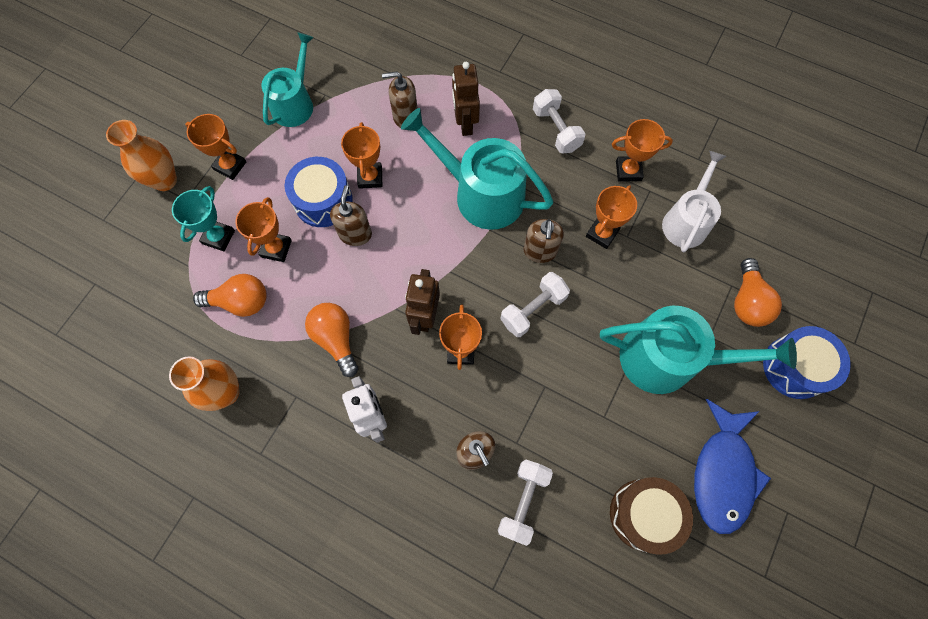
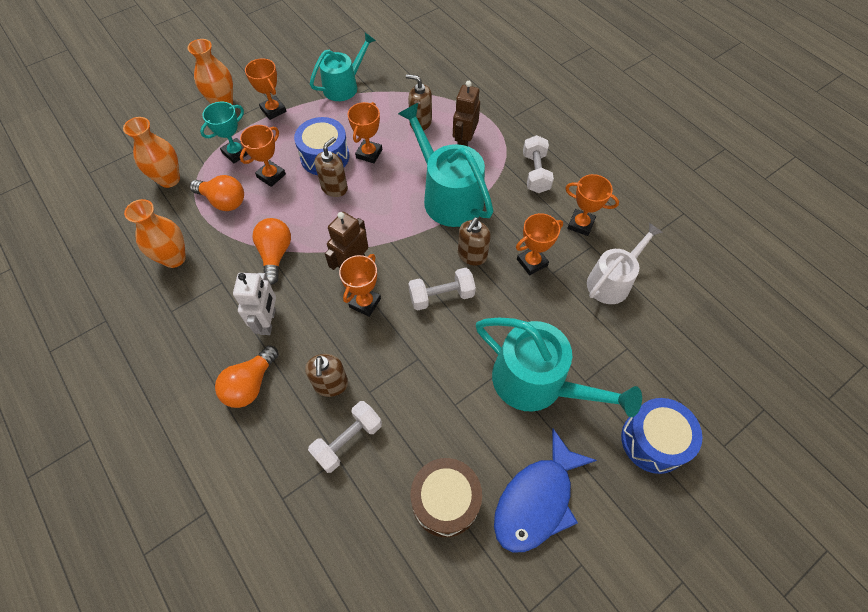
camera: 25 degrees right, 10 degrees down
(160, 302) = (169, 179): none -> orange vase
(747, 301) = (635, 367): orange light bulb -> orange light bulb (250, 384)

